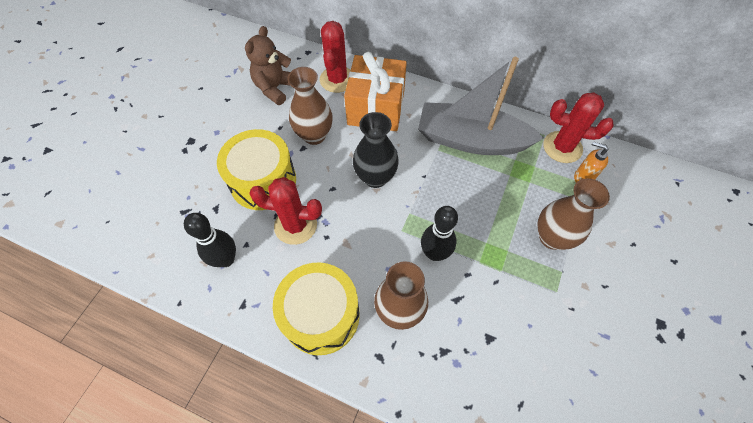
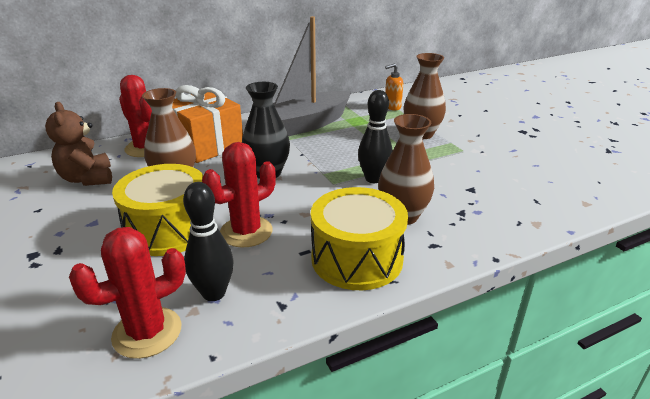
camera: 50 degrees left, 30 degrees down
(562, 147) = (361, 103): red cactus -> red cactus (147, 332)

